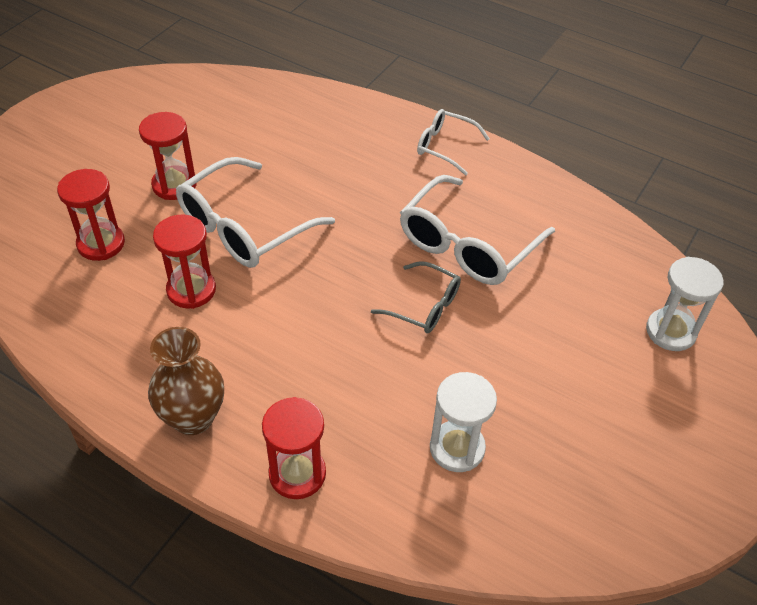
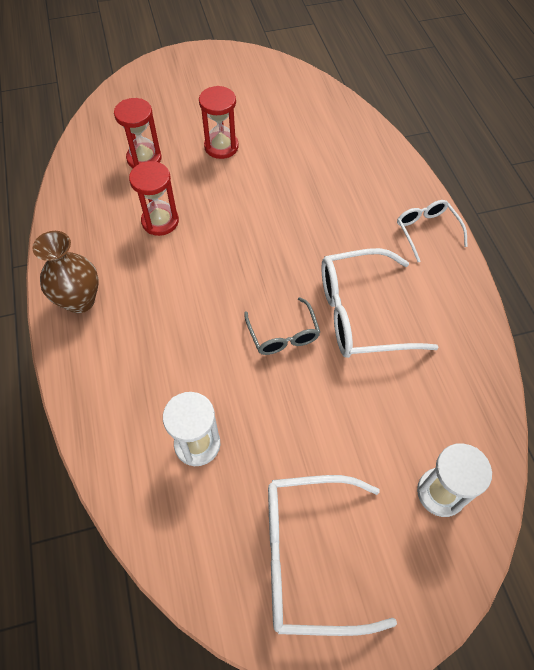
camera: 45 degrees right, 10 degrees up
(245, 227) = (232, 201): white glasses -> white glasses (310, 556)
(297, 474) = (94, 380): red hourglass -> none

